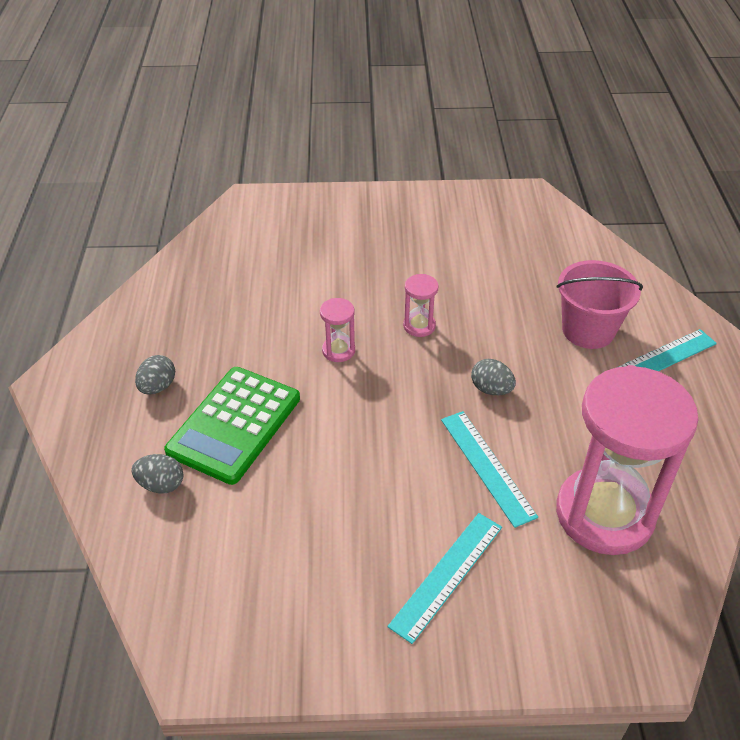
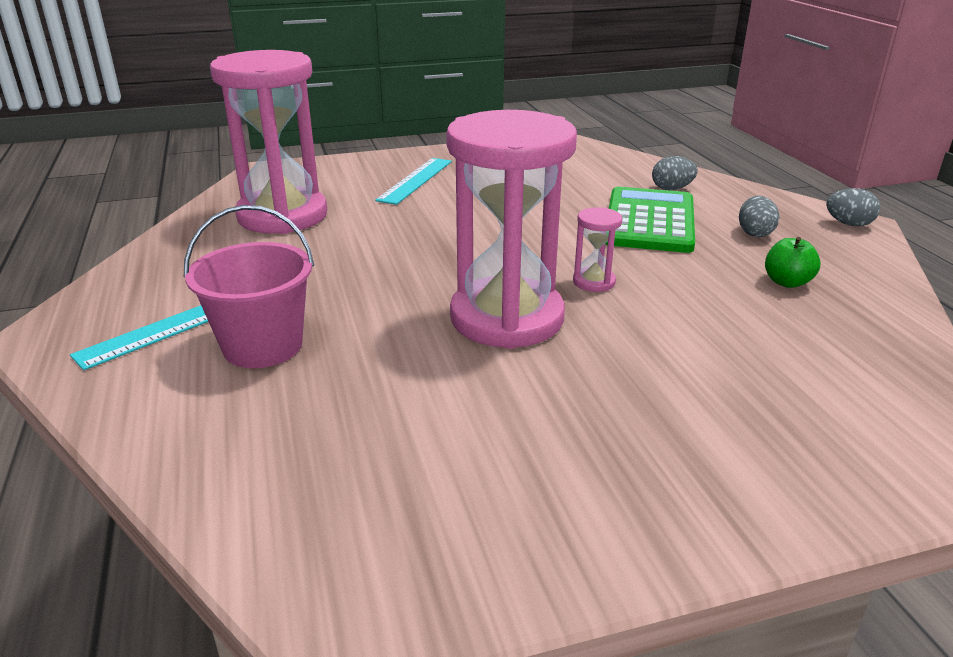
camera: 165 degrees right, 15 degrees down
(197, 323) = (787, 282): none -> green apple
(419, 326) = (507, 318): pink hourglass -> pink hourglass, size x2.48
(487, 466) = (393, 226): turquoise ruler -> none
(491, 389) = (396, 274): grey egg -> grey egg (848, 224)

